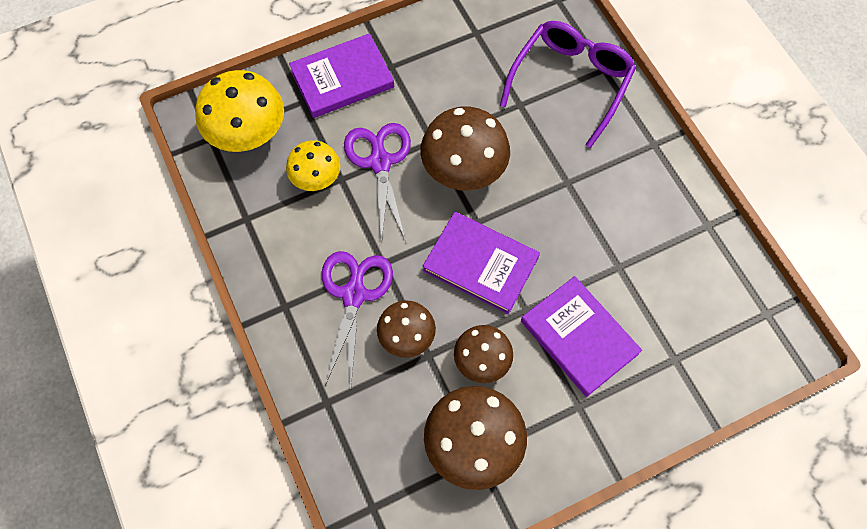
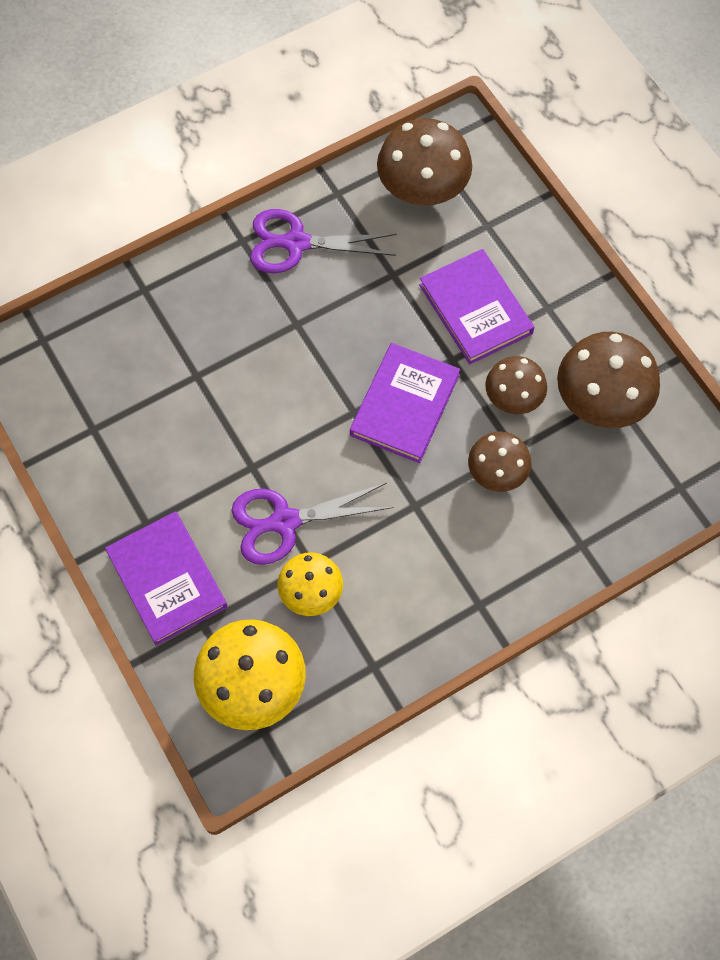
camera: 95 degrees left, 0 degrees up
(354, 294) = (456, 531): purple scissors -> purple scissors (296, 243)
(464, 168) = (287, 430): brown mushroom -> brown mushroom (422, 188)
(571, 82) = (163, 323): purple glasses -> none
(579, 337) = (475, 309): purple book -> purple book turned 75 degrees counterclockwise

